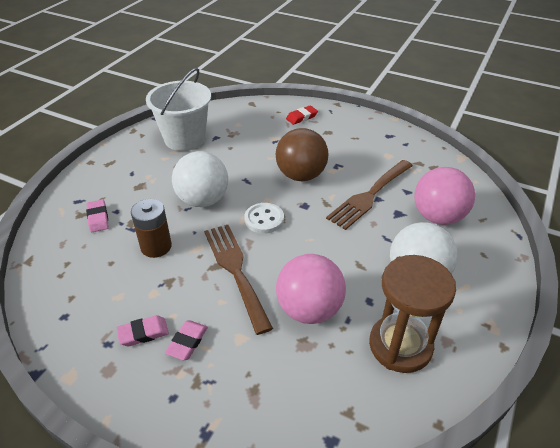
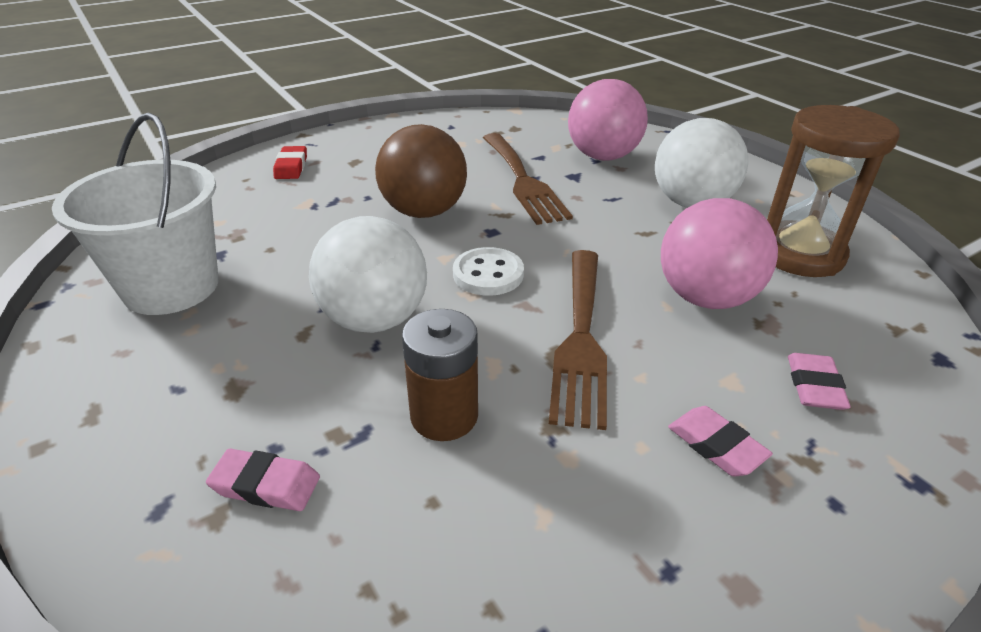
camera: 60 degrees left, 5 degrees down
(143, 333) = (667, 501): pink eraser -> pink eraser (814, 386)
(235, 270) = (581, 339): brown fork -> brown fork turned 90 degrees counterclockwise

